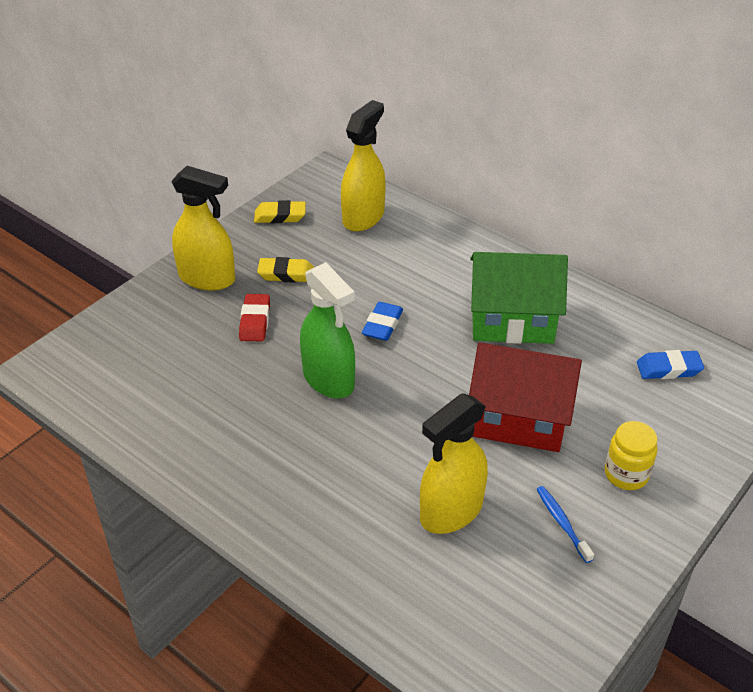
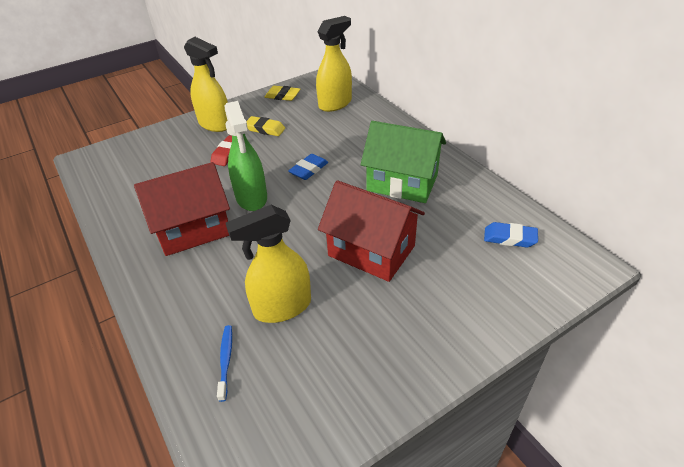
camera: 20 degrees right, 0 degrees up
(277, 439) = (193, 229): none -> red house
(562, 523) = (363, 338): blue toothbrush -> blue toothbrush (225, 361)
(626, 474) = (435, 311): yellow jar -> none

